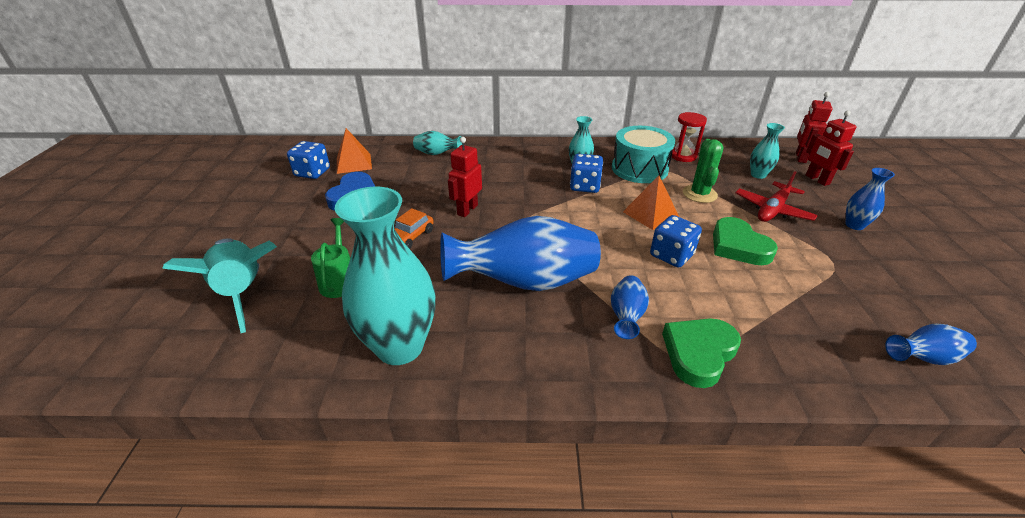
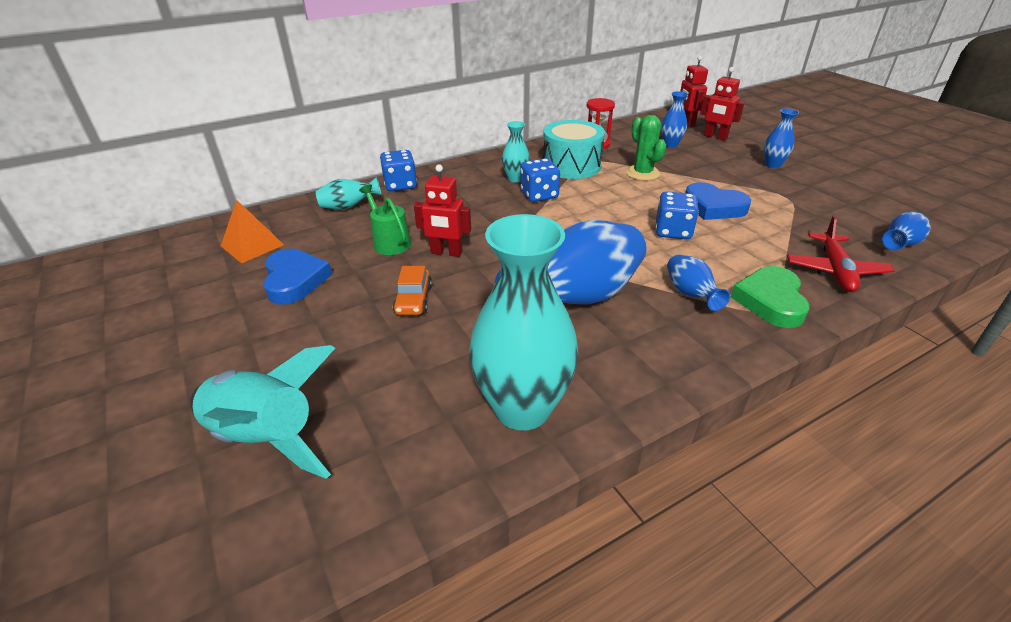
camera: 30 degrees left, 0 degrees up
(312, 172) = (205, 272): blue dice -> blue dice (400, 185)
(339, 280) = (380, 374): green watering can -> green watering can (389, 242)
(467, 210) = (446, 253): red robot -> red robot turned 75 degrees counterclockwise
(650, 214) = (621, 202): orange pyramid -> none
(738, 246) = (713, 207): green heart -> blue heart
(758, 175) = (670, 145): turquoise vase -> blue vase
(772, 210) = (708, 170): red plane -> red plane (835, 270)

